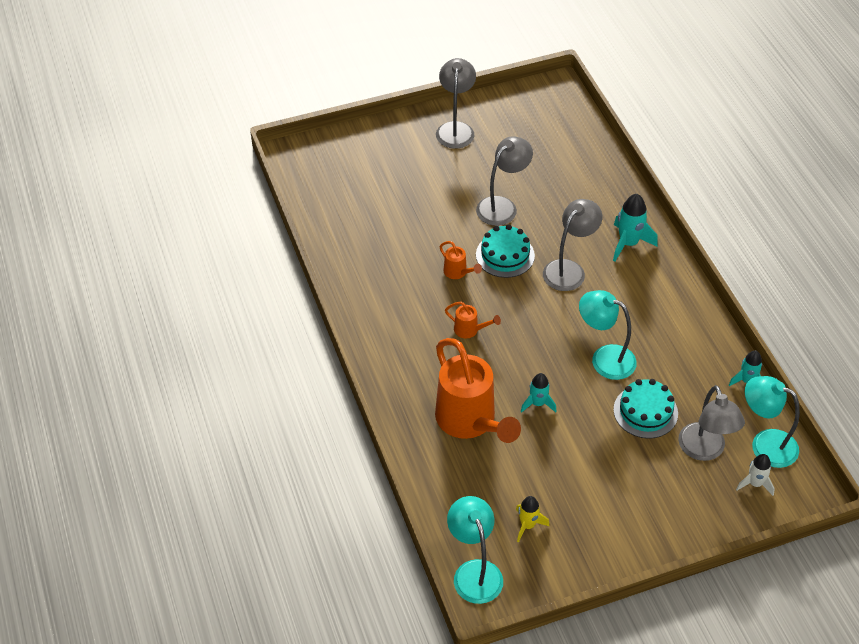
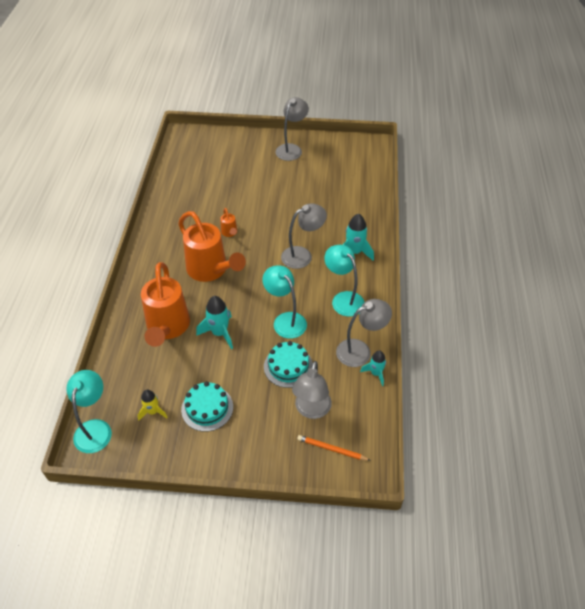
camera: 25 degrees right, 0 degrees up
(470, 330) = (210, 270): orange watering can -> orange watering can, size x2.37
(502, 206) = (287, 202): grey lamp -> grey lamp (360, 350)
(505, 255) = (267, 232): turquoise cake -> turquoise cake (207, 408)
(538, 403) = (219, 333): turquoise rocket -> turquoise rocket, size x1.56
(755, 484) = (332, 449): white rocket -> orange pencil
(765, 444) = (358, 423): turquoise lamp -> turquoise lamp (343, 299)

